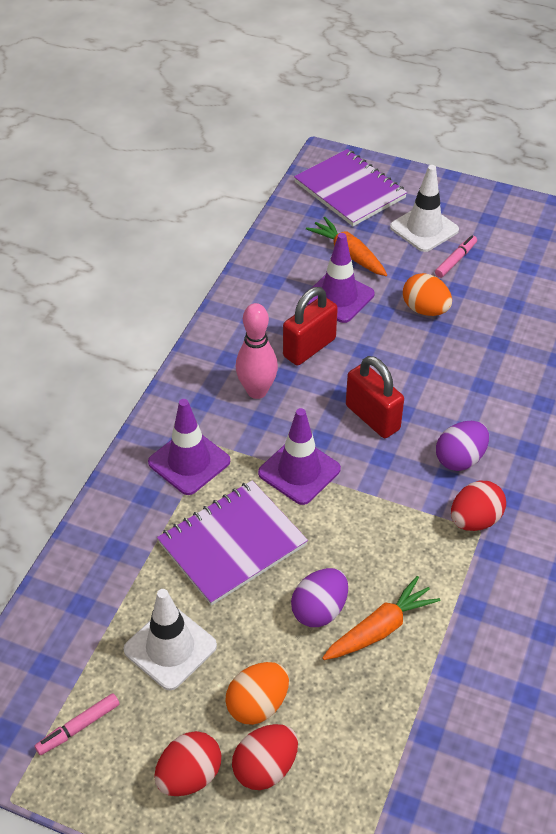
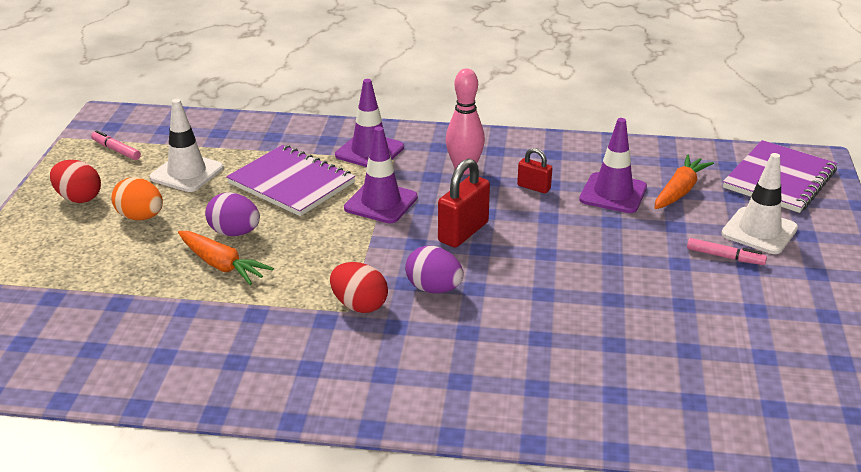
camera: 75 degrees right, 15 degrees down
(265, 767) = (85, 228): red egg -> none
(309, 348) = (533, 187): red padlock -> red padlock, size x0.58
(425, 310) = (631, 245): orange egg -> none

